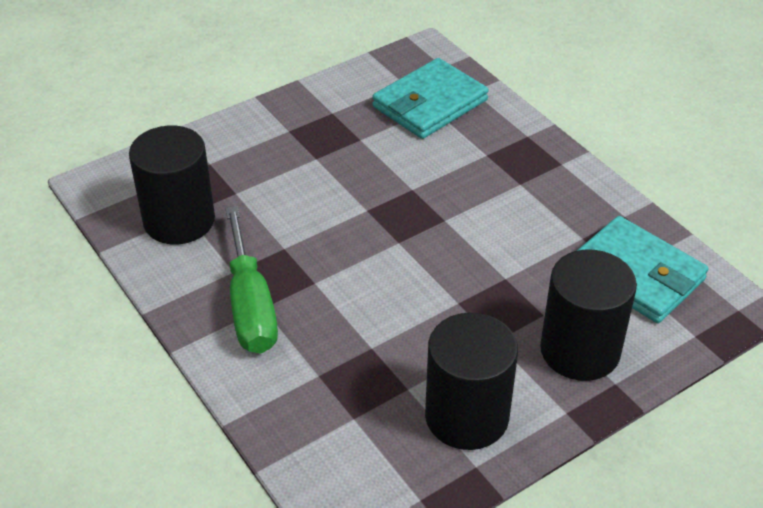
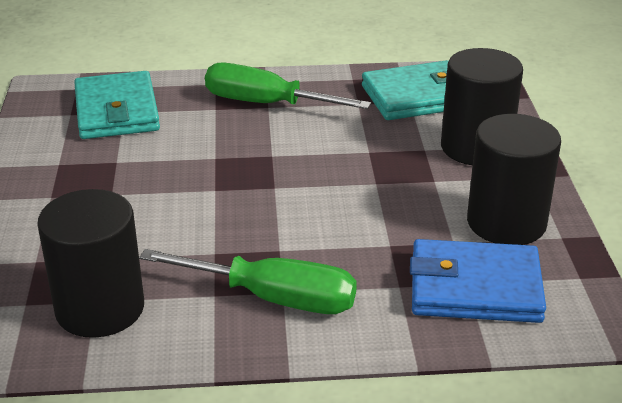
camera: 60 degrees left, 10 degrees down
(349, 426) = (475, 288): none -> blue wallet
(523, 180) = (266, 104): none -> green screwdriver

